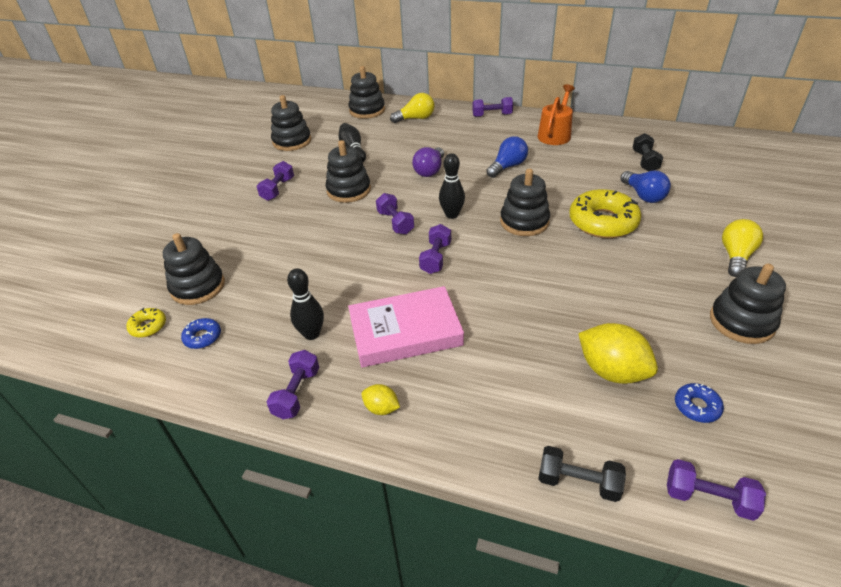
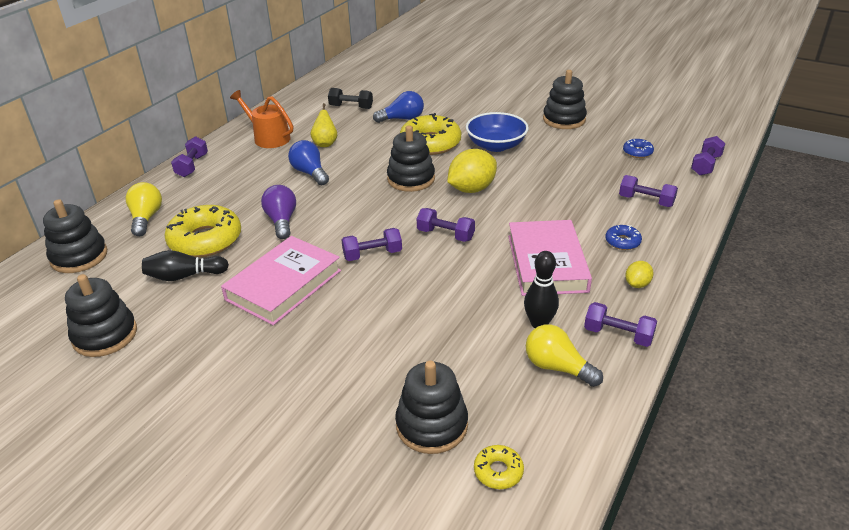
camera: 80 degrees left, 5 degrees down
(203, 337) = (528, 413): blue donut -> blue donut (622, 241)
(278, 189) = (237, 350): purple dumbbell -> purple dumbbell (646, 201)
(349, 190) = (283, 285): black stacking toy -> pink book
(396, 146) = (205, 240): none -> yellow donut
(430, 170) = (282, 221): purple light bulb -> purple light bulb turned 135 degrees counterclockwise
(452, 215) = (377, 217): black bowling pin -> none
(563, 163) = (325, 143): none -> yellow pear
(578, 482) = (700, 205): black dumbbell -> none
(612, 371) = (604, 174): yellow lemon -> yellow lemon (471, 189)
(628, 269) = (496, 145): none -> blue bowl
(735, 257) = (496, 104): yellow light bulb -> yellow light bulb (557, 367)

